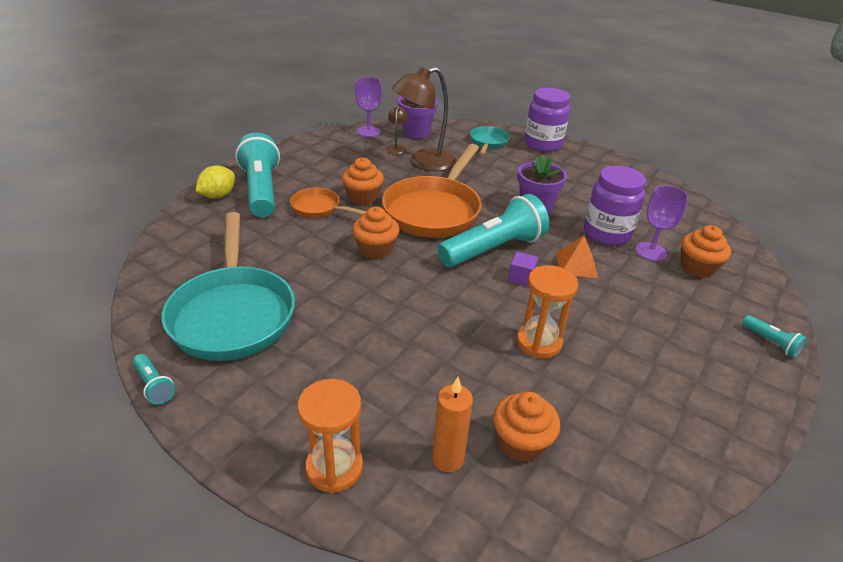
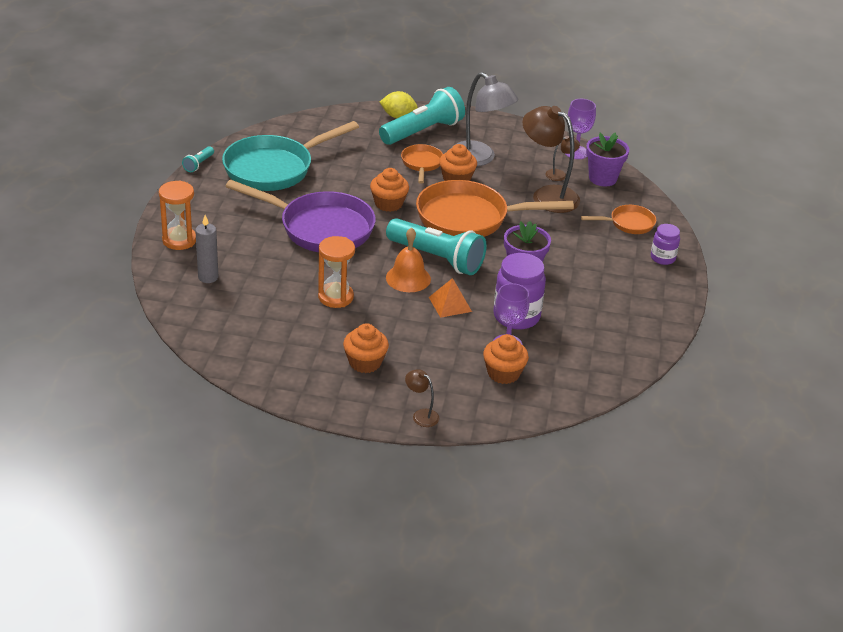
camera: 65 degrees right, 0 degrees up
(338, 176) = (479, 159): none -> grey lamp
(391, 313) = (320, 228): none -> purple pan
(448, 459) = (208, 277): orange candle -> grey candle
(488, 143) = (628, 224): turquoise pan -> orange pan
(521, 278) = (408, 278): purple cube -> orange bell
(521, 442) = (237, 302): orange cupcake -> orange cupcake (365, 362)
(543, 144) = (662, 258): purple jar -> purple jar, size x0.57
(771, 342) = (421, 415): turquoise flashlight -> brown lamp

